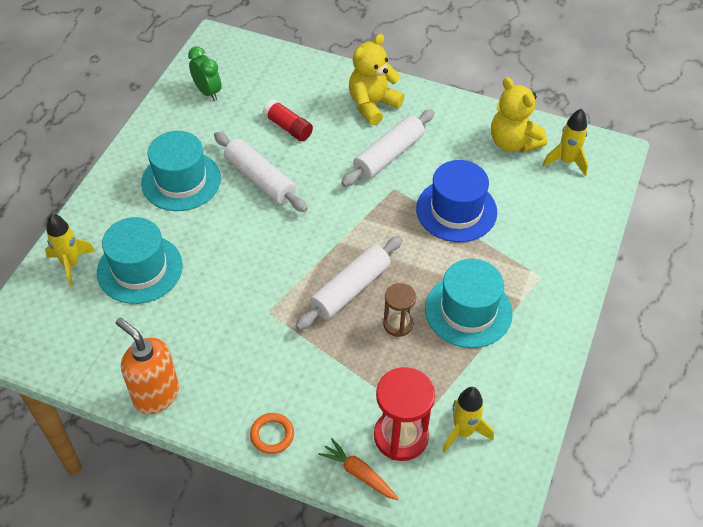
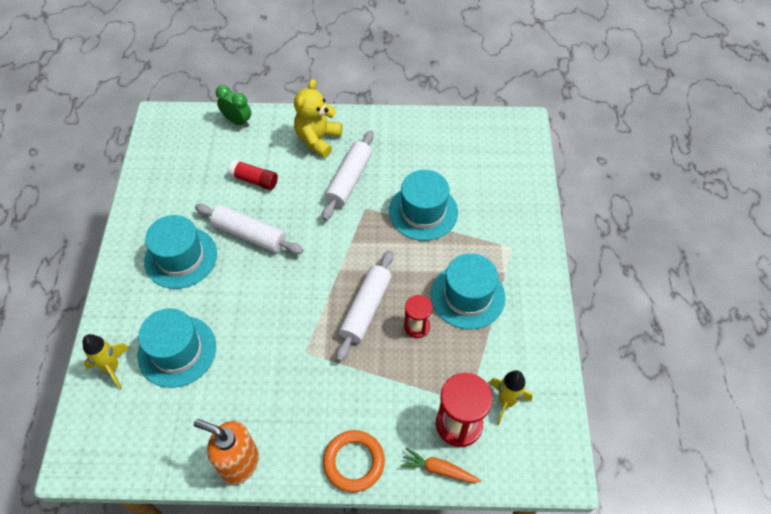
camera: 20 degrees left, 5 degrees up
(207, 92) = (171, 168): green clock -> green clock (237, 121)
(272, 435) = (354, 462): orange ring -> orange ring, size x1.57
(398, 324) = (417, 326): brown hourglass -> red hourglass
(456, 210) = (423, 212): blue hat -> turquoise hat
(513, 142) = (444, 139): yellow teddy bear -> none
(566, 161) = (491, 143): yellow rocket -> none

